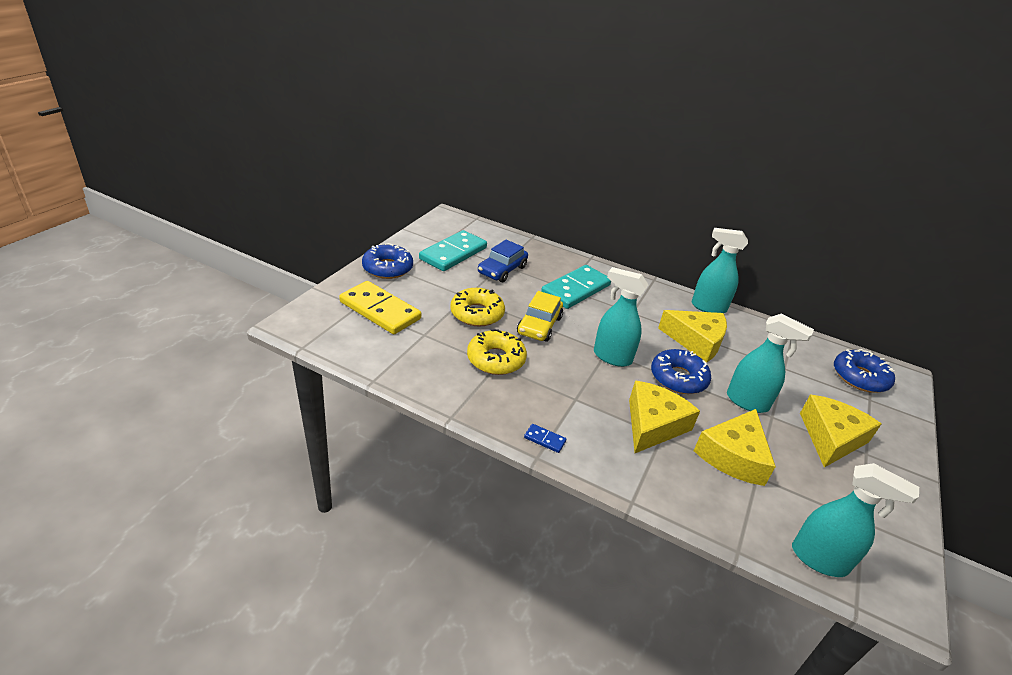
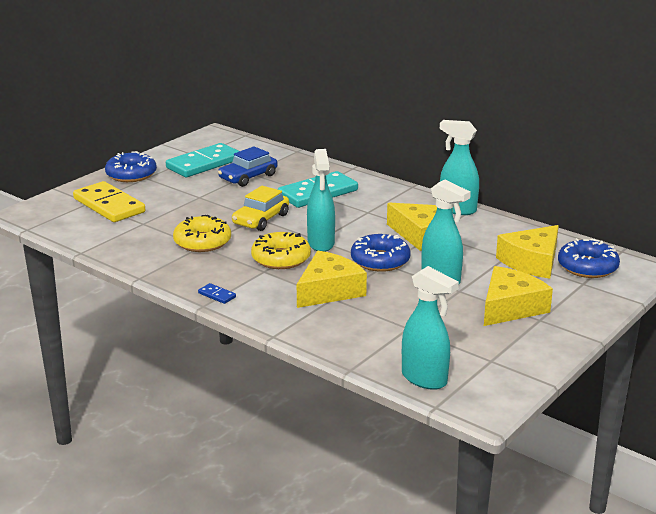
camera: 15 degrees right, 10 degrees down
(477, 313) = (202, 209): yellow donut -> yellow donut (281, 258)
(612, 357) = (321, 244): turquoise spray bottle -> turquoise spray bottle turned 135 degrees counterclockwise
(733, 456) = (395, 314): yellow cheese -> yellow cheese (532, 262)

